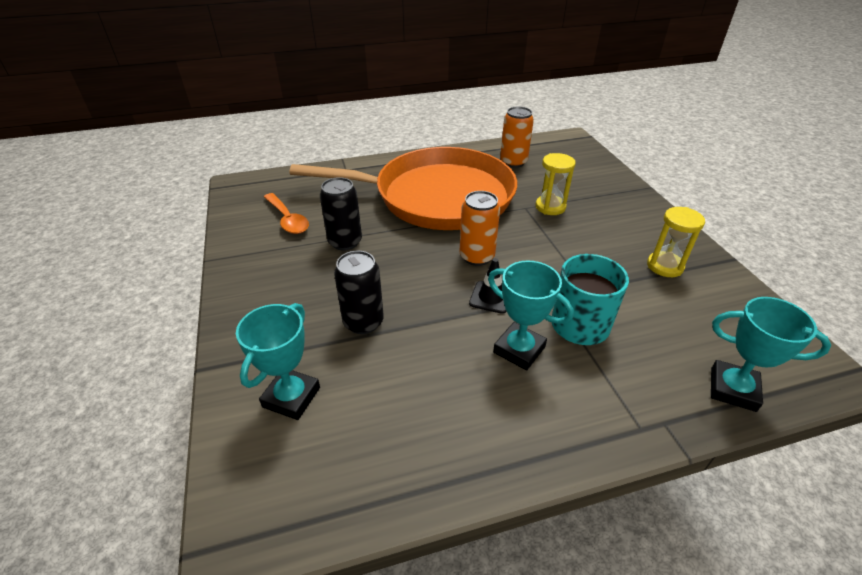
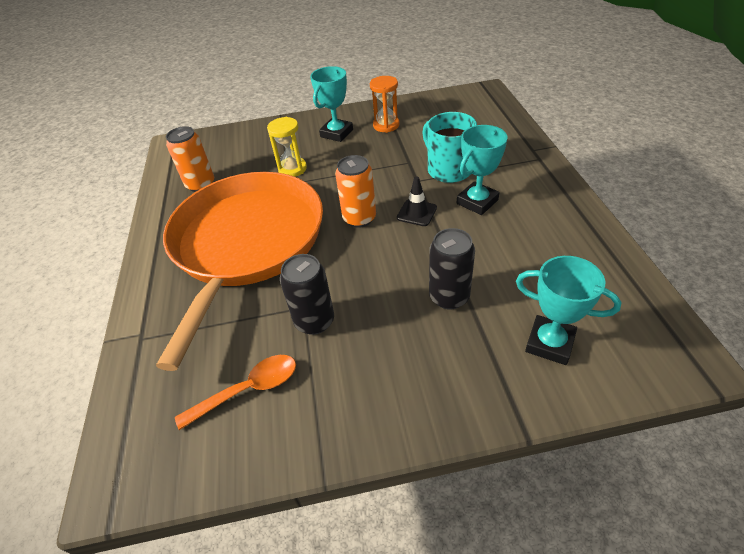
camera: 80 degrees left, 5 degrees up
(665, 266) = (386, 125): yellow hourglass -> orange hourglass
(732, 389) = (502, 122): turquoise trophy -> turquoise trophy (336, 133)

